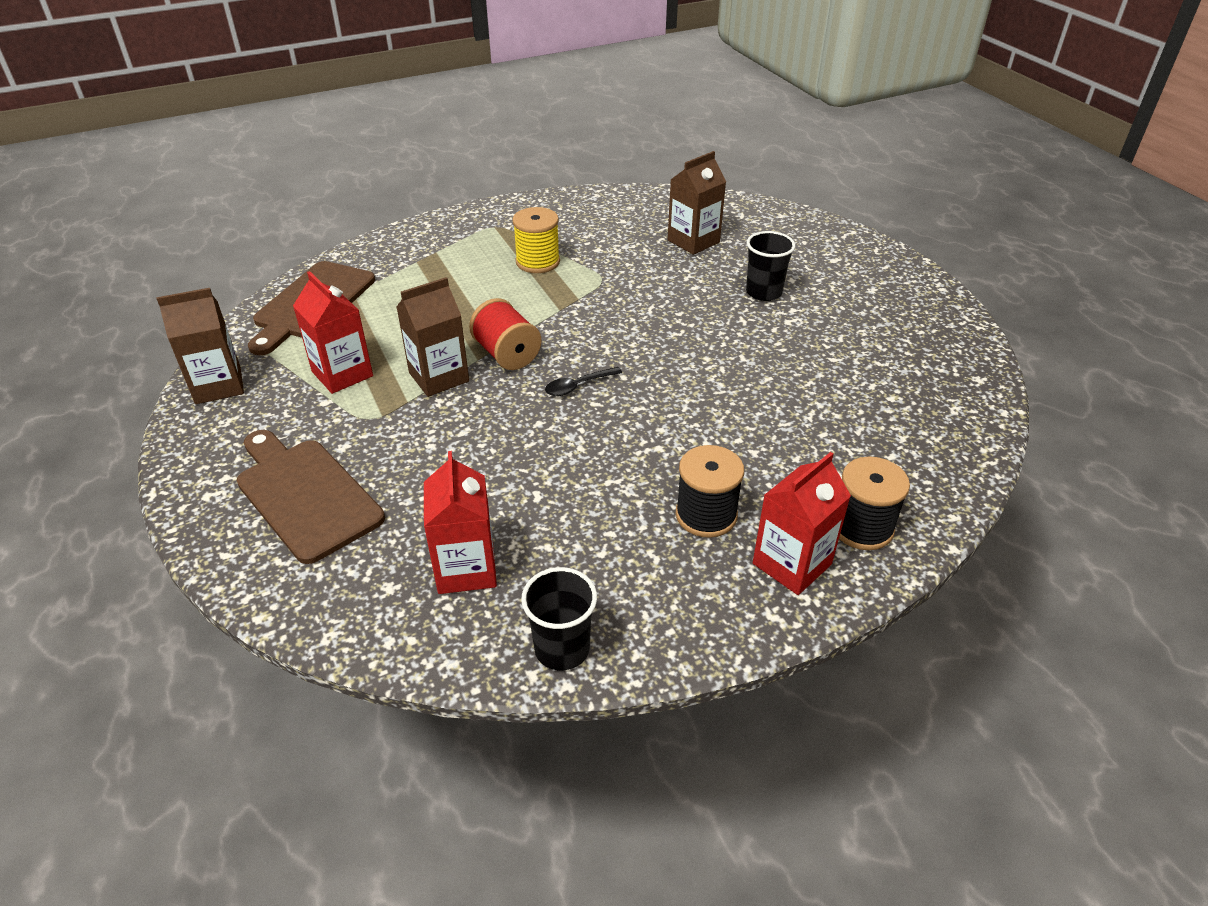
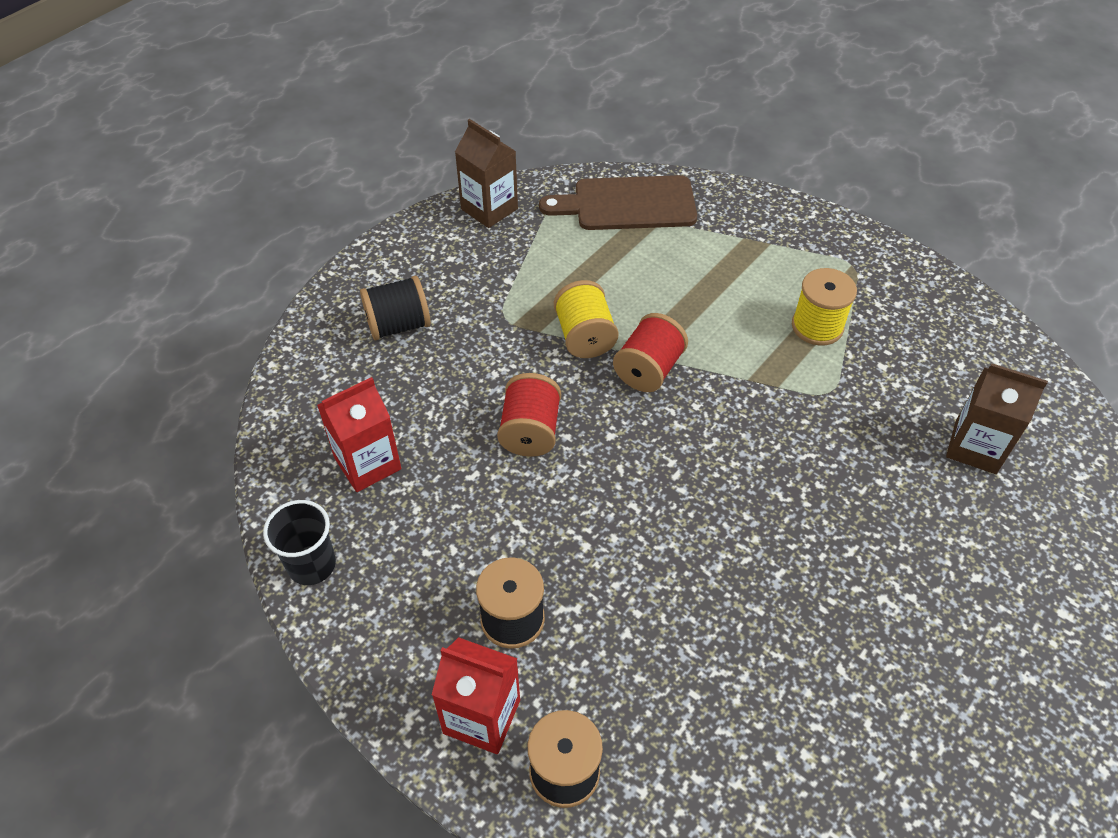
camera: 65 degrees right, 10 degrees up
(305, 495) = (398, 325): brown cutting board -> black spool
(342, 374) = (549, 272): red carton -> none
(439, 377) = (585, 336): brown carton -> yellow spool
(516, 443) = (530, 431): none -> red spool
(578, 386) = (637, 444): black spoon -> none
(763, 292) = (924, 555): black cup -> none

